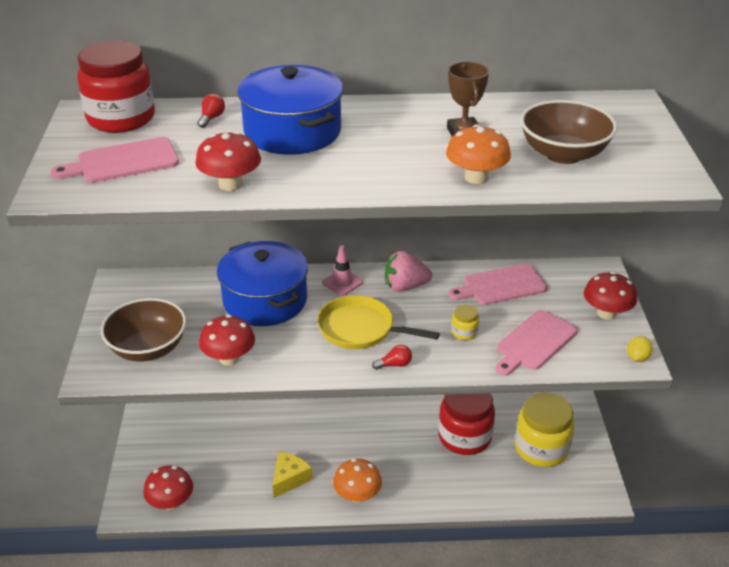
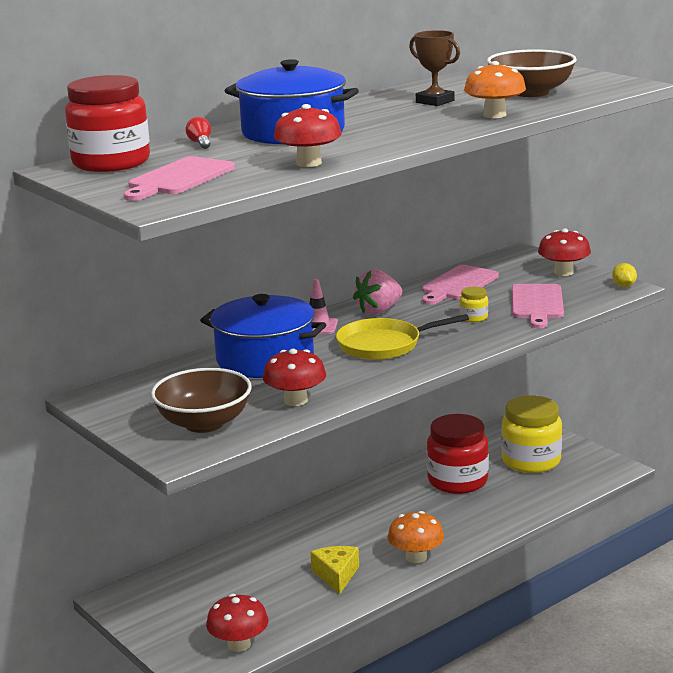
camera: 35 degrees left, 15 degrees down
(394, 365) = (449, 352): red light bulb -> none

